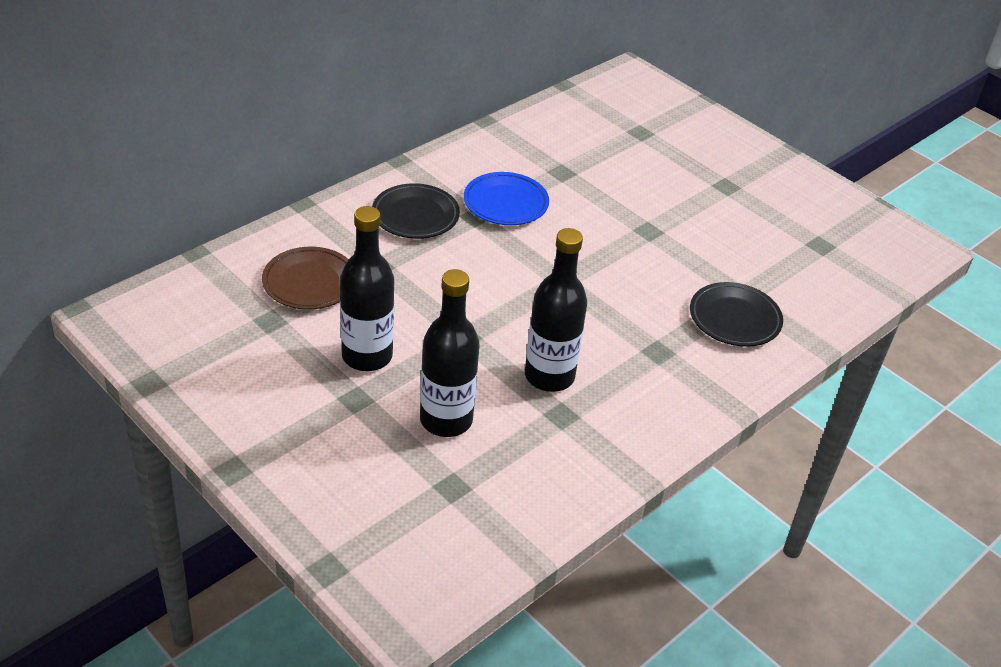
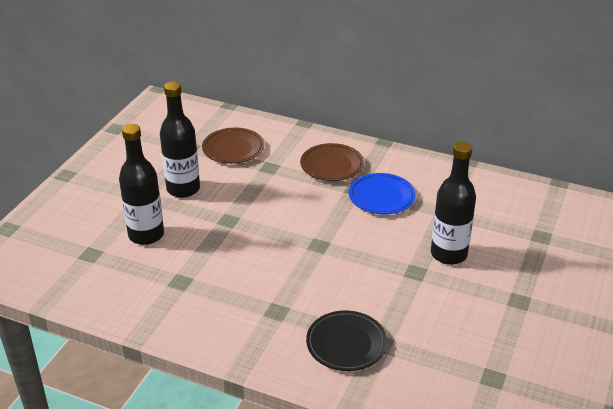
camera: 70 degrees right, 5 degrees down
(415, 216) = (332, 165): black plate -> brown plate
(549, 376) = (214, 266): black bottle -> black bottle (448, 254)

